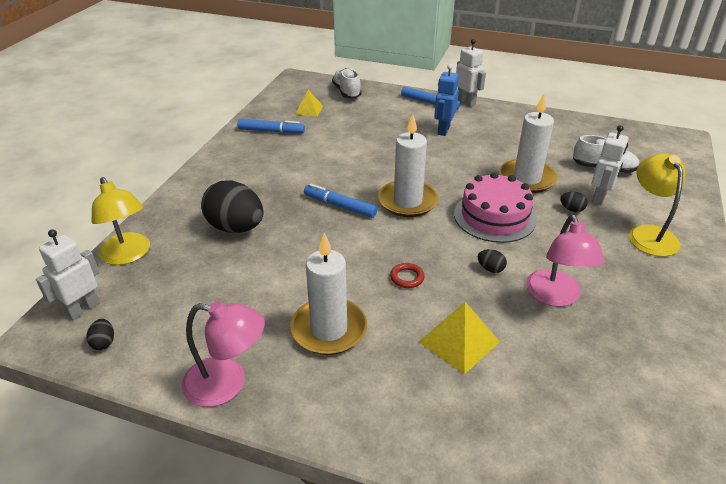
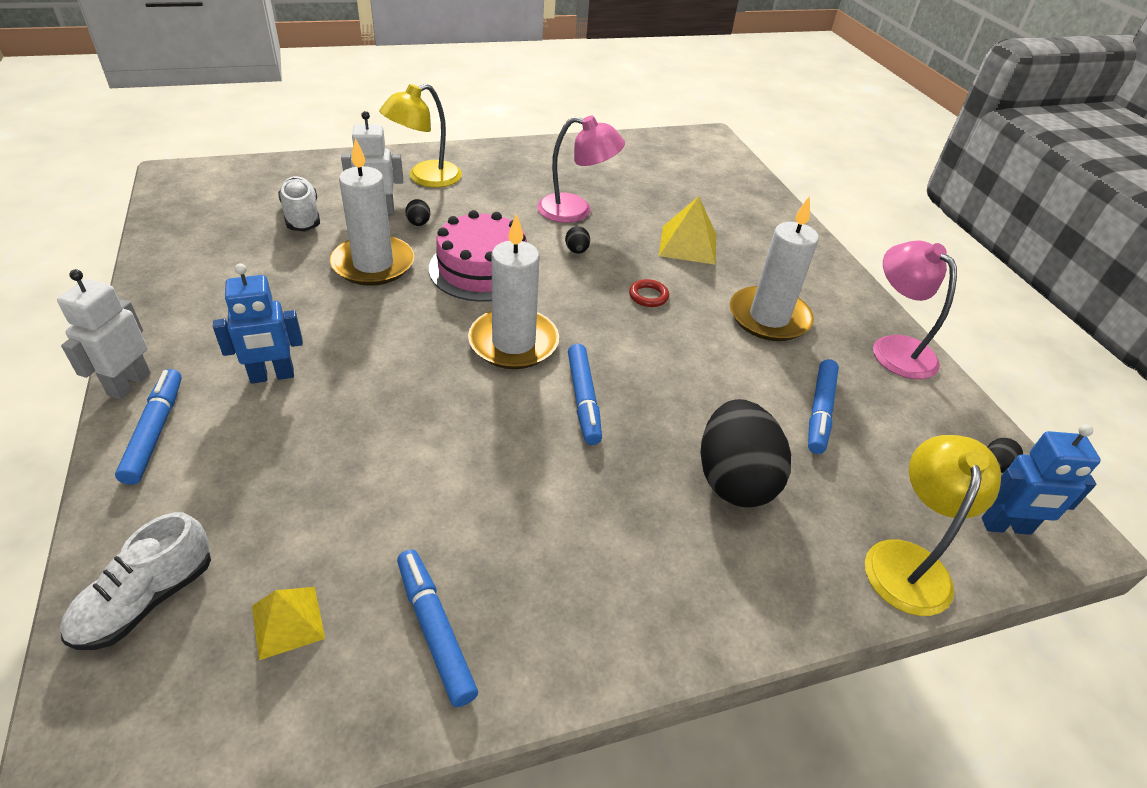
camera: 130 degrees left, 5 degrees up
(83, 309) = (1006, 526): white robot -> blue robot
(231, 291) = (820, 412): none -> blue marker
(555, 297) = (576, 211): pink lamp -> pink lamp turned 45 degrees clockwise

